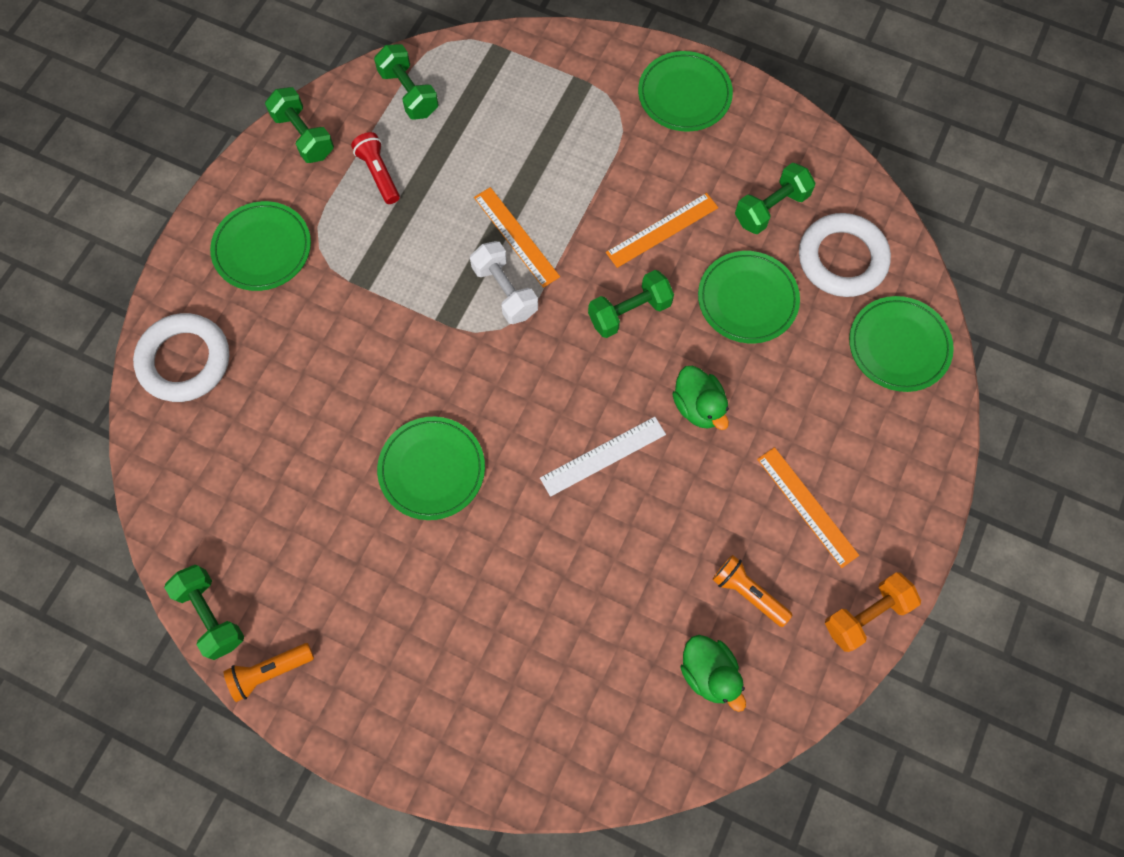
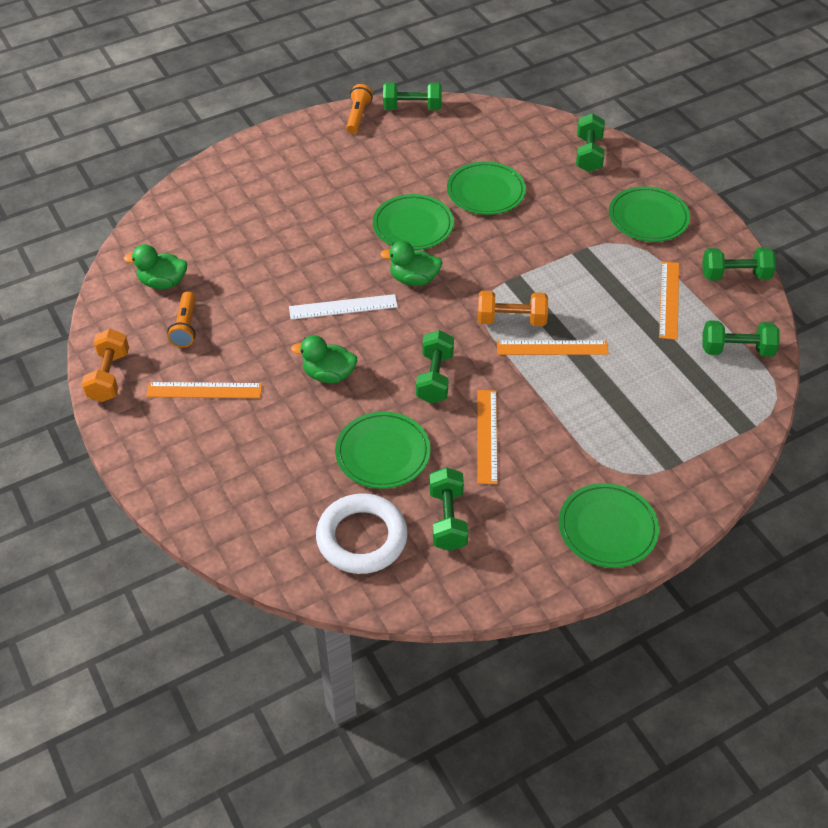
camera: 125 degrees right, 20 degrees down
(185, 360) = (588, 154): white ring -> green dumbbell
(378, 174) = (669, 299): red flashlight -> orange ruler
(505, 291) = (511, 320): white dumbbell -> orange dumbbell
(514, 414) = (414, 279): none -> green duck
(603, 456) = (343, 307): white ruler -> white ruler turned 75 degrees clockwise
(748, 593) = (186, 327): orange flashlight -> orange flashlight turned 105 degrees clockwise
(898, 346) = (258, 524): green plate -> green plate (486, 192)

